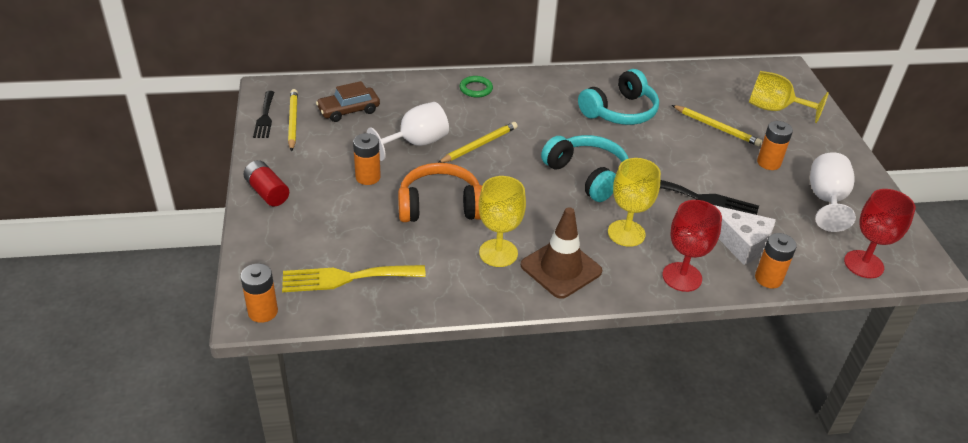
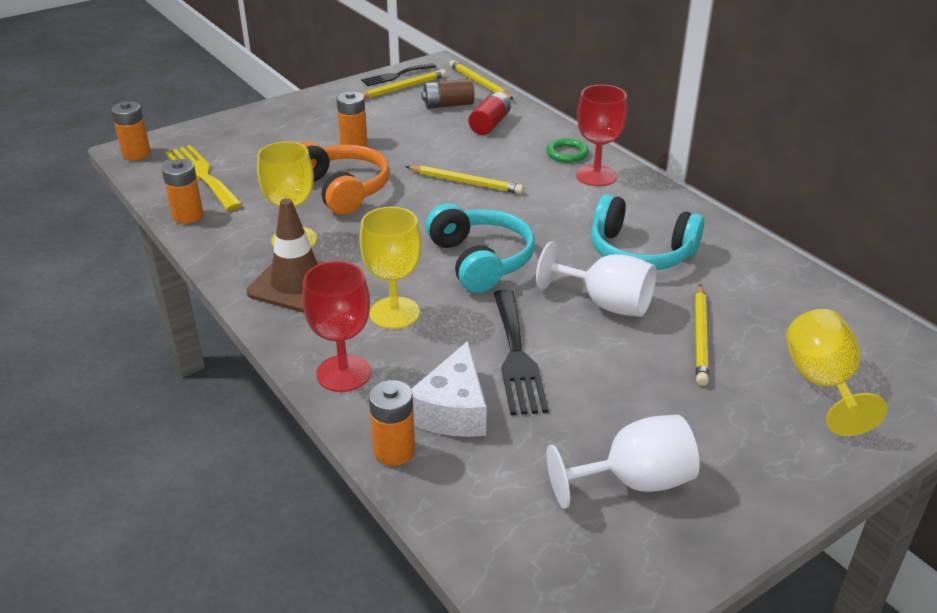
camera: 65 degrees right, 5 degrees down
(267, 192) = (291, 109): red battery -> red battery (490, 124)
(326, 83) = (479, 83): none -> yellow pencil
(349, 110) = (448, 105): brown car -> brown battery
(416, 143) = (432, 150): white goblet -> white goblet (606, 303)
(587, 175) = (481, 260): turquoise headphones -> turquoise headphones turned 45 degrees counterclockwise
(768, 163) = (668, 403): orange battery -> orange battery (188, 216)
(863, 264) = (504, 551): red goblet -> red goblet (596, 176)

